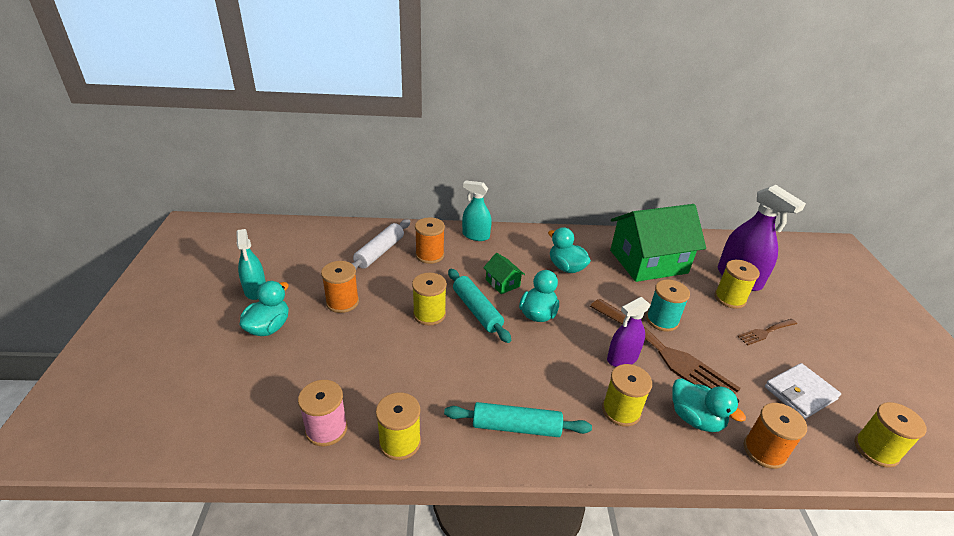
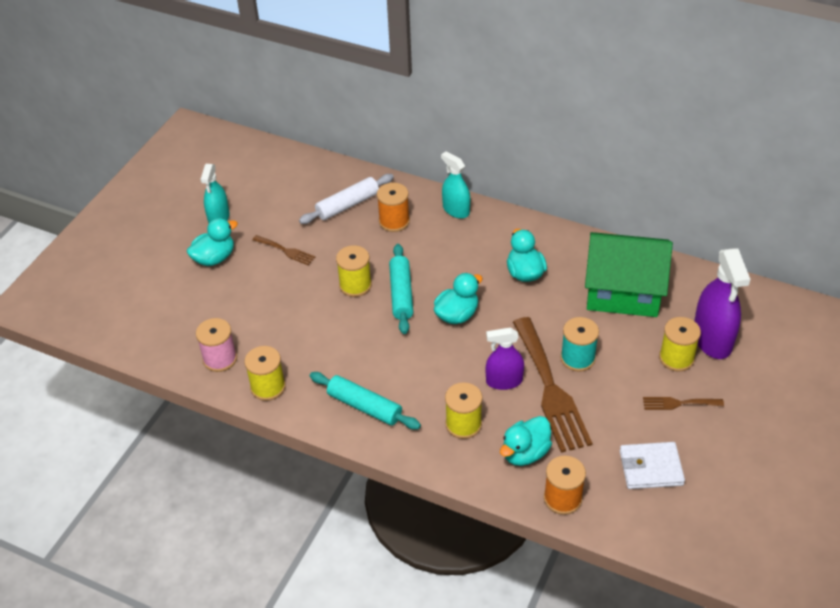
camera: 30 degrees right, 10 degrees up
(342, 302) = (286, 251): orange spool -> brown fork
(502, 283) = (446, 272): green house -> none
(695, 418) = (525, 453): turquoise duck -> turquoise duck turned 60 degrees clockwise
(876, 450) = (671, 535): yellow spool -> none

